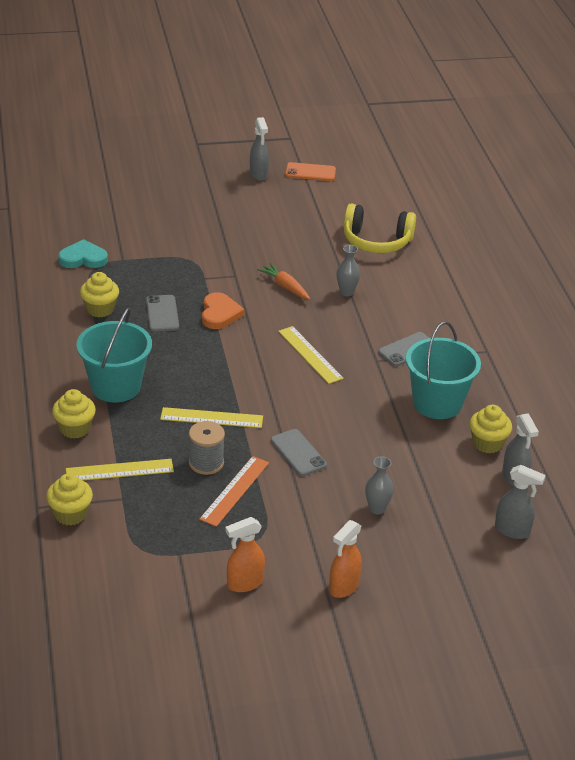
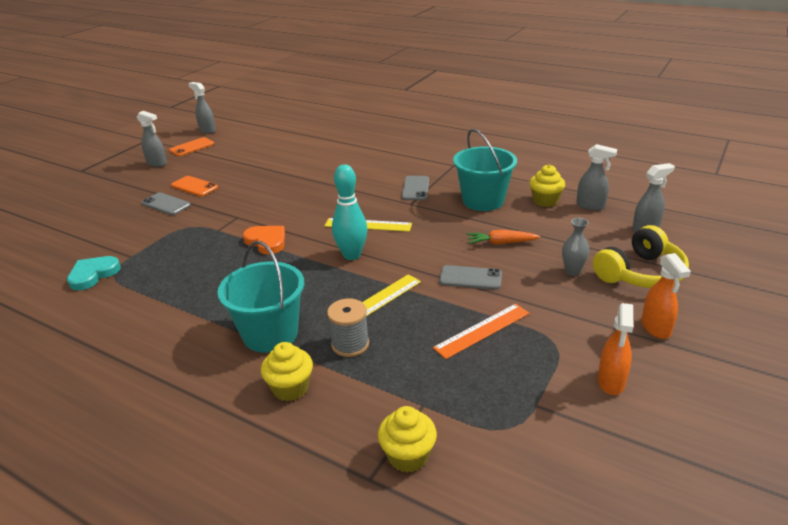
camera: 45 degrees left, 5 degrees down
(100, 309) = (166, 295): yellow cupcake -> none
(119, 470) = (382, 387): yellow ruler -> none
(162, 314) = (223, 267): grey phone -> grey phone (166, 204)
(206, 463) = (430, 329): grey spool -> grey spool (350, 344)
(235, 491) = (482, 330): orange ruler -> orange ruler turned 75 degrees clockwise
(250, 221) = (194, 186): none -> orange phone
(255, 370) = (352, 255): none -> turquoise bowling pin
(285, 287) = (283, 203): orange carrot -> orange carrot (501, 243)
(346, 292) = (326, 184): grey vase -> none
(352, 159) = (207, 130): none -> grey spray bottle
(376, 241) = (295, 155): yellow headphones -> yellow headphones (640, 273)

